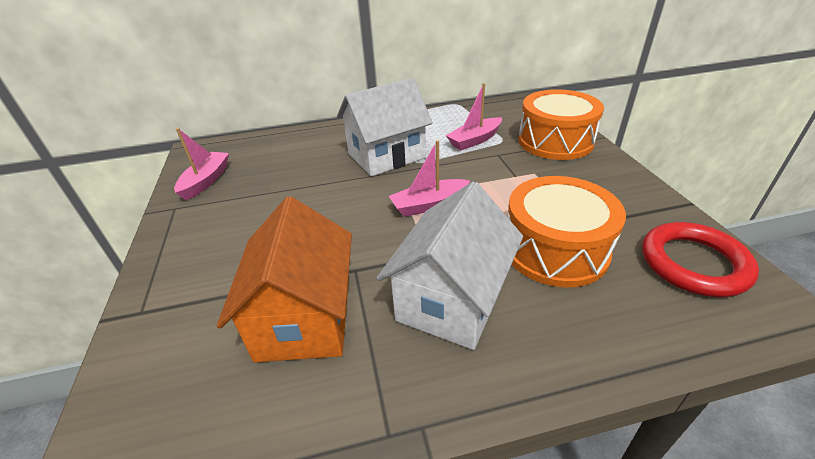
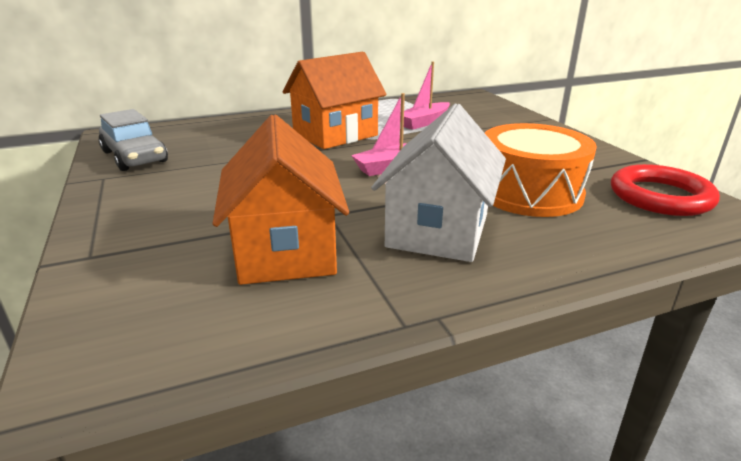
camera: 10 degrees left, 10 degrees down
(206, 181) = (134, 157): pink boat -> grey car
(386, 156) = (335, 135): white house -> orange house
(555, 141) = (505, 122): orange drum -> none

